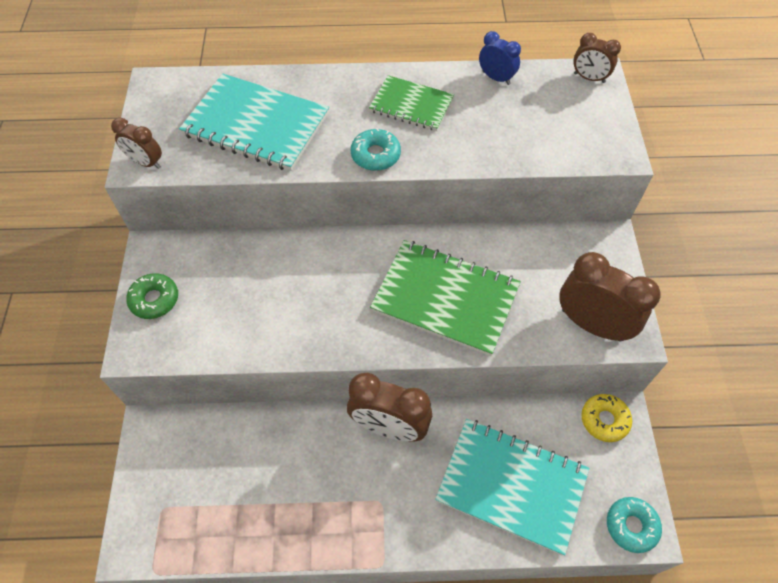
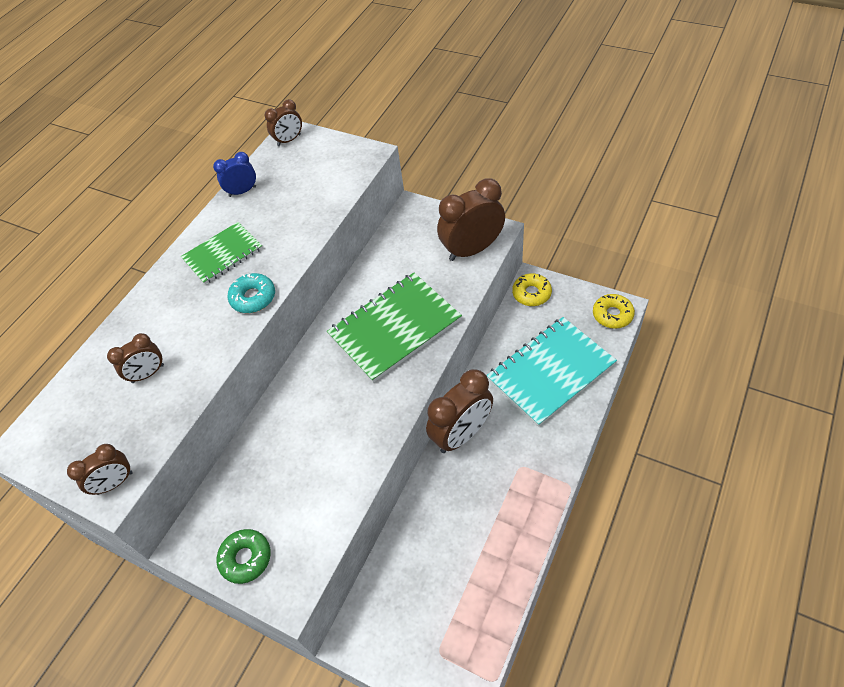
camera: 55 degrees left, 5 degrees down
(256, 125) = (148, 374): turquoise notebook -> brown clock
(631, 526) = (612, 315): turquoise donut -> yellow donut

